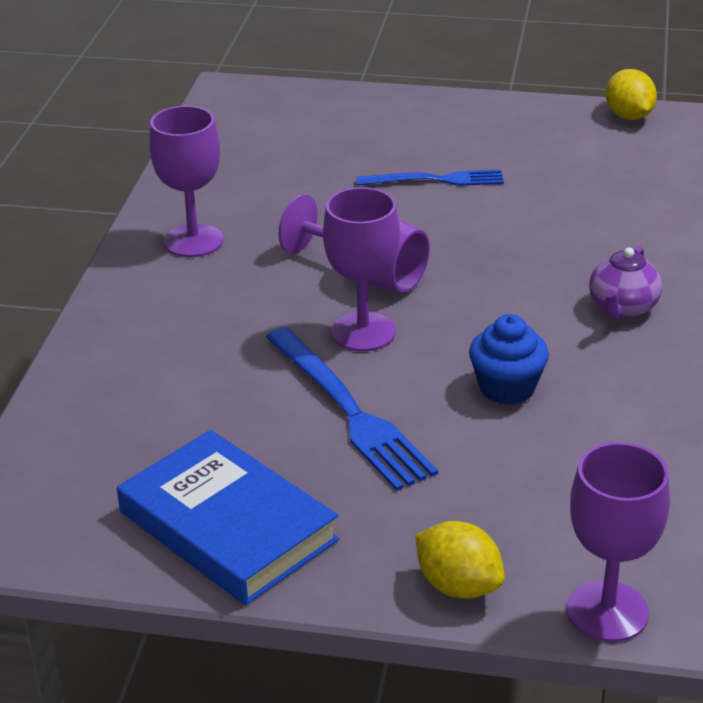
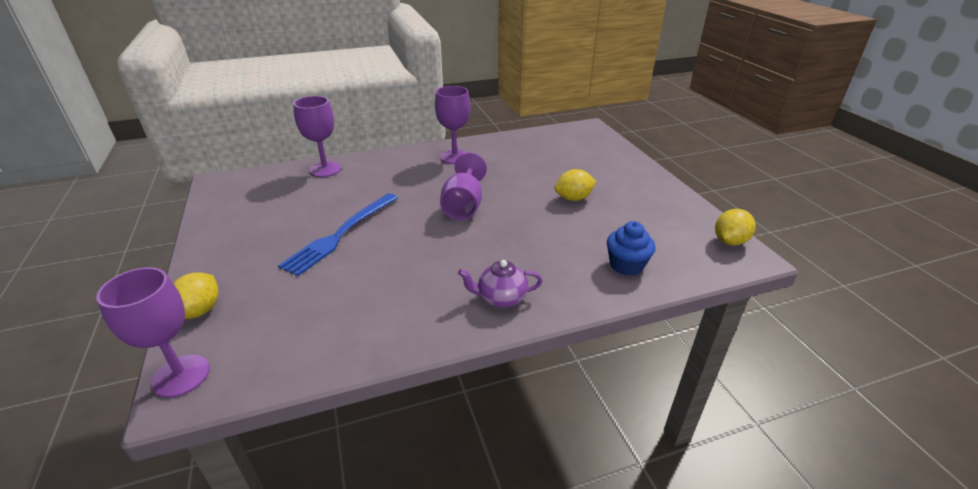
camera: 60 degrees right, 0 degrees up
(228, 526) = (238, 229): blue book -> none
(363, 332) = (412, 218): purple goblet -> purple goblet (325, 169)
(436, 180) = (573, 198): blue fork -> yellow lemon
(507, 388) = (388, 277): blue cupcake -> blue cupcake (626, 265)

